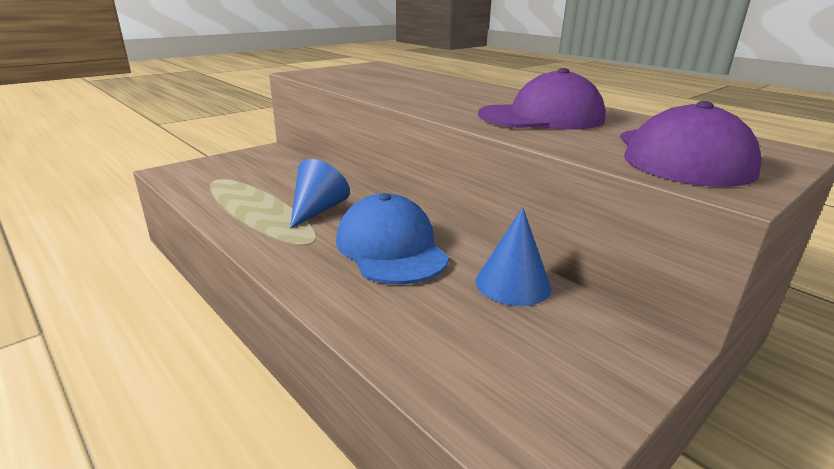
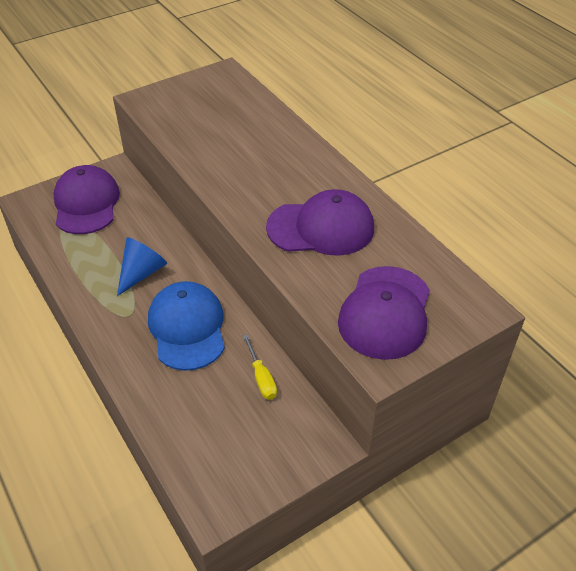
camera: 10 degrees right, 20 degrees up
(240, 170) = (86, 203): none -> purple cap
(513, 284) = (261, 378): blue cone -> yellow screwdriver

